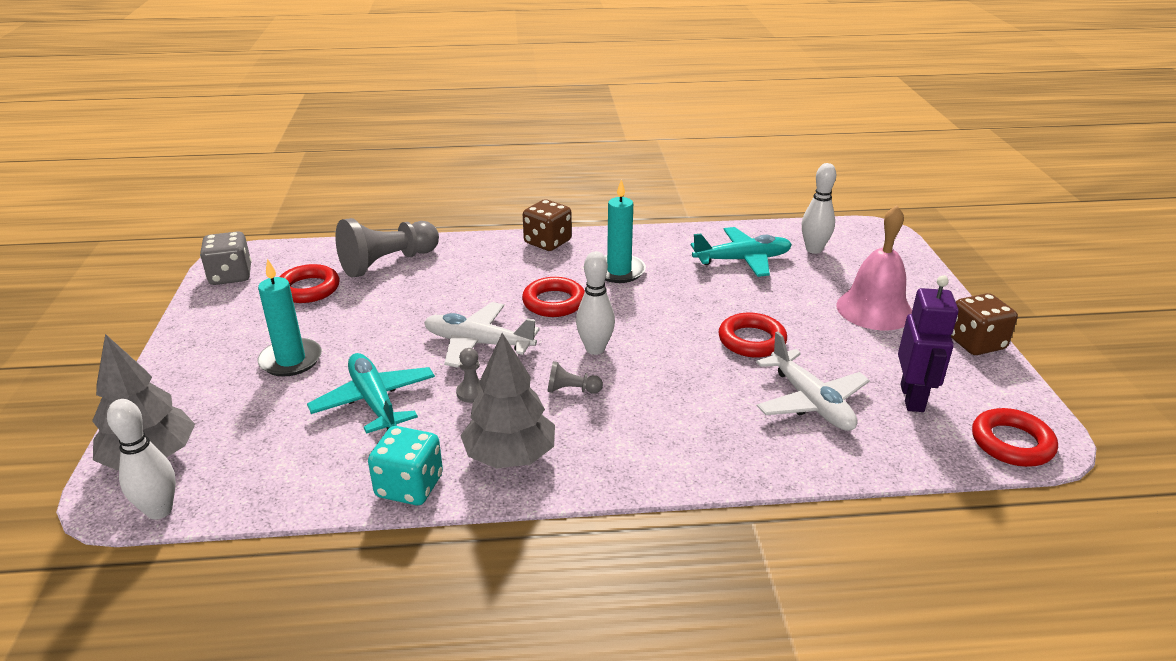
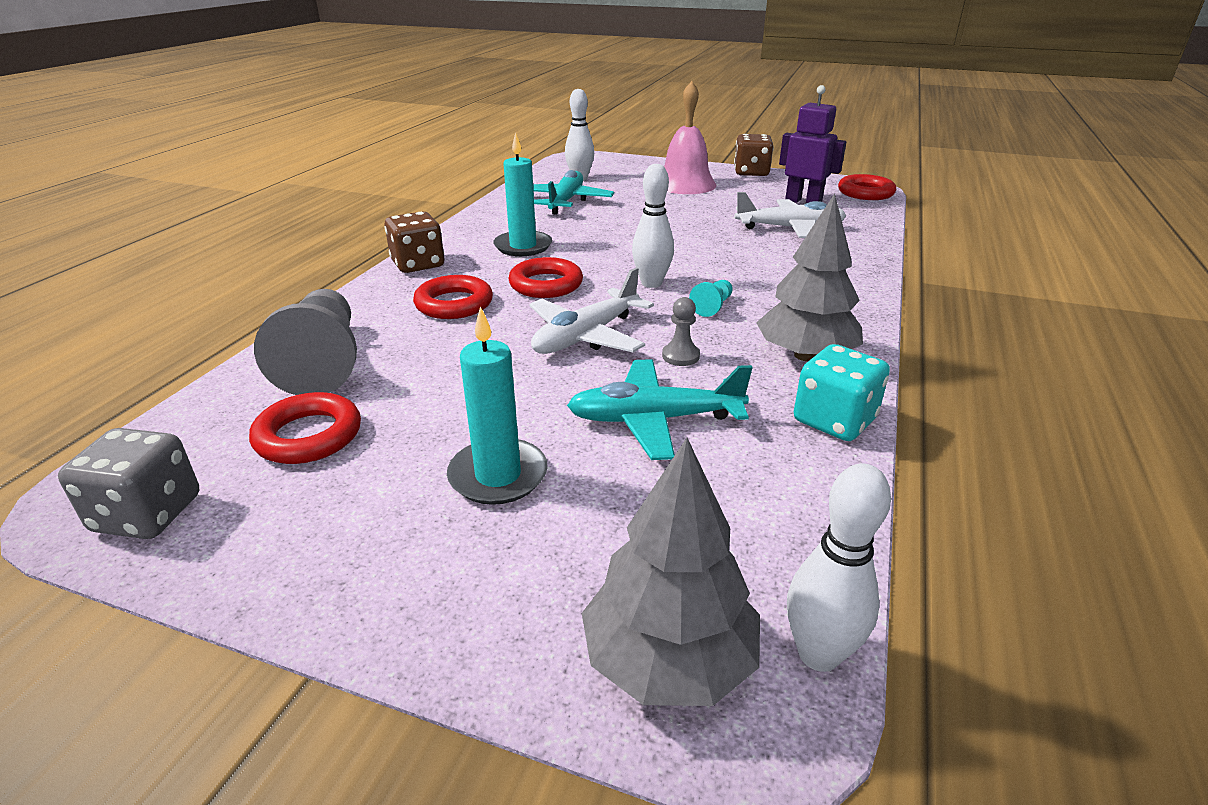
camera: 65 degrees left, 0 degrees up
(571, 390) = (712, 307): grey pawn -> turquoise pawn
(751, 340) = (692, 226): red ring -> red ring (454, 304)

